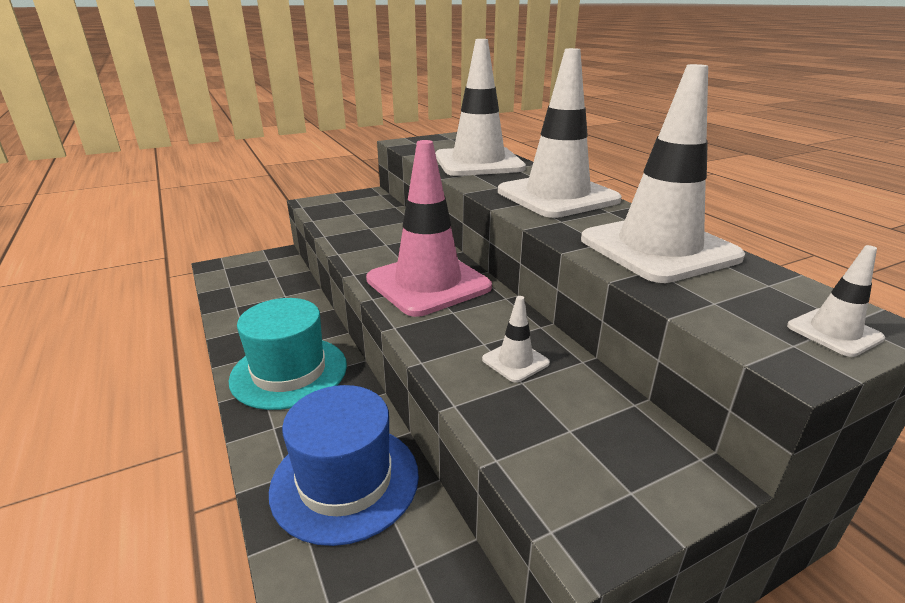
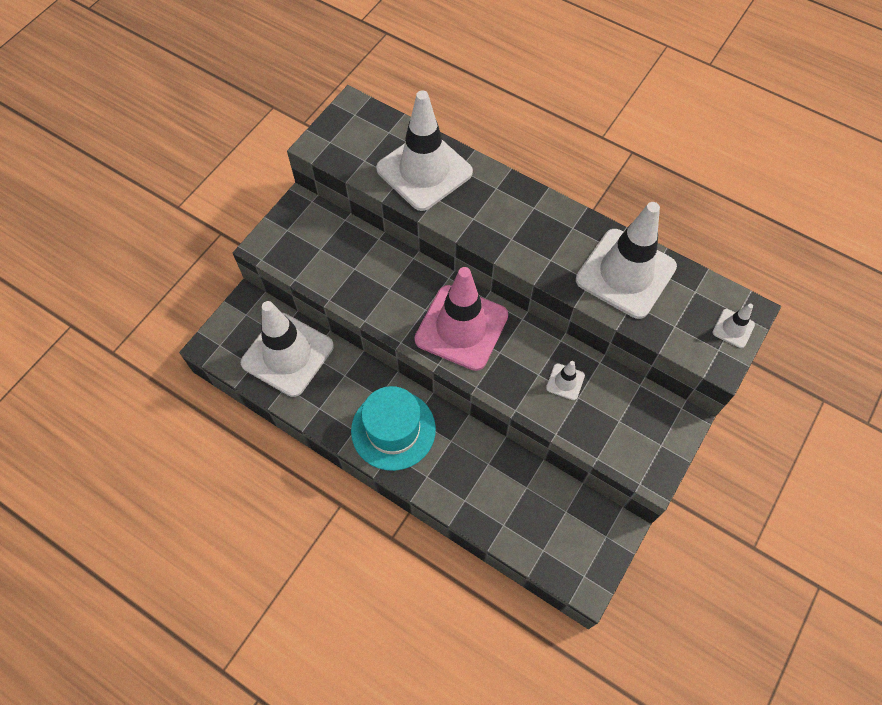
camera: 30 degrees left, 35 degrees up
(345, 480) = (497, 487): blue hat -> none
(557, 196) = (526, 216): white traffic cone -> white traffic cone (287, 354)

